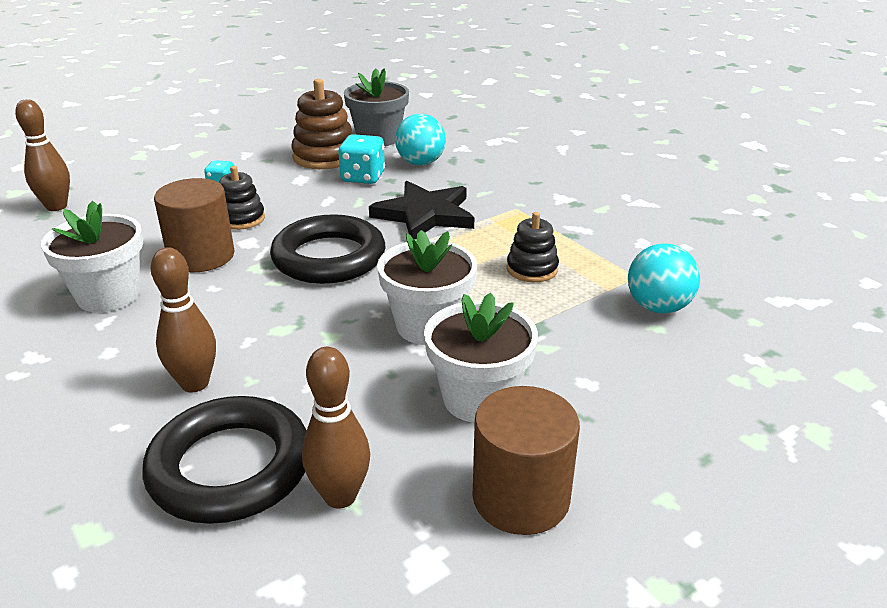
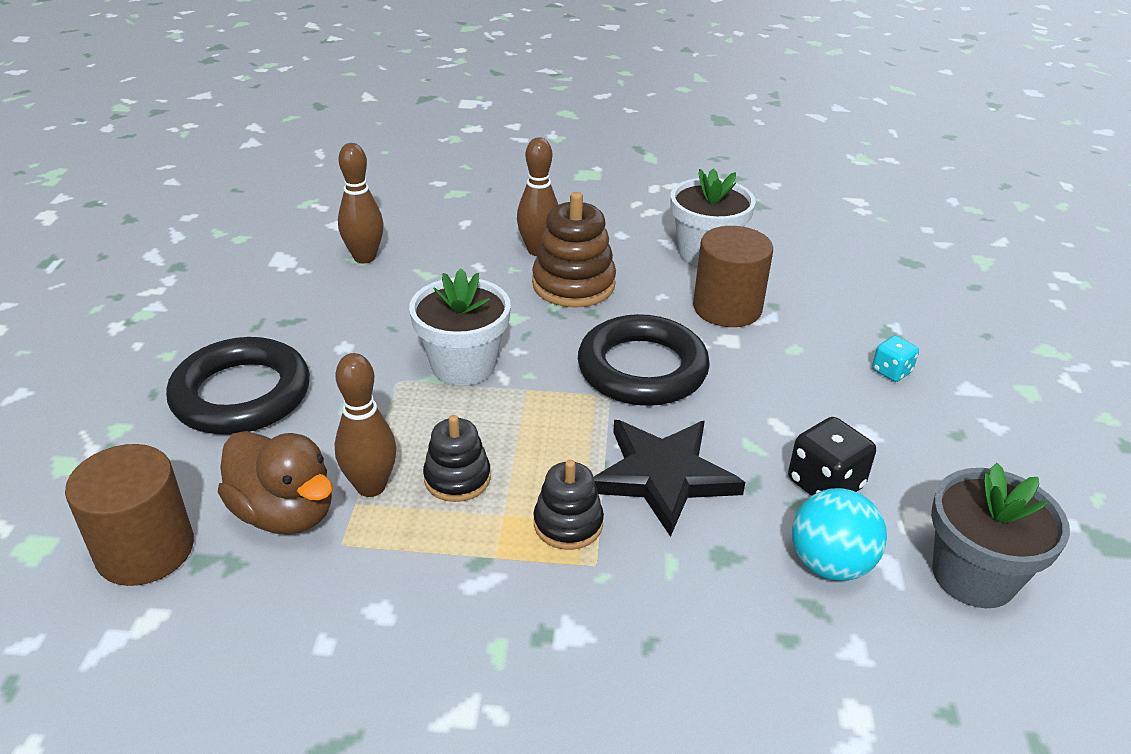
camera: 130 degrees right, 5 degrees up
(56, 206) = (923, 271): brown bowling pin -> brown bowling pin (371, 486)
(230, 467) = (441, 237): black ring -> black ring (241, 394)
(241, 219) = (788, 354): black stacking toy -> black stacking toy (568, 524)
(325, 156) = (932, 486): brown stacking toy -> brown stacking toy (573, 284)
(363, 177) = (825, 484): turquoise dice -> black dice
(478, 398) = (353, 340): white flower pot -> none
(521, 497) = (262, 308): brown cylinder -> brown cylinder (145, 550)
(658, 307) = (285, 513): turquoise ball -> brown duck

